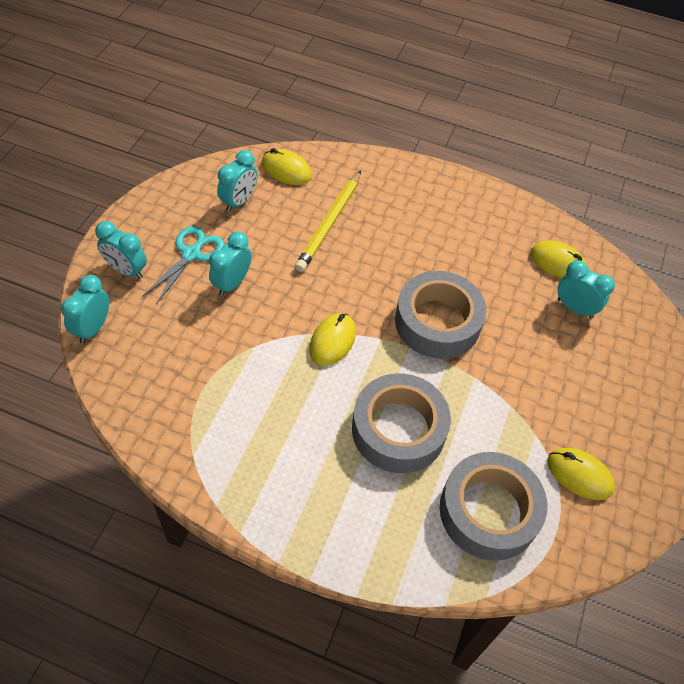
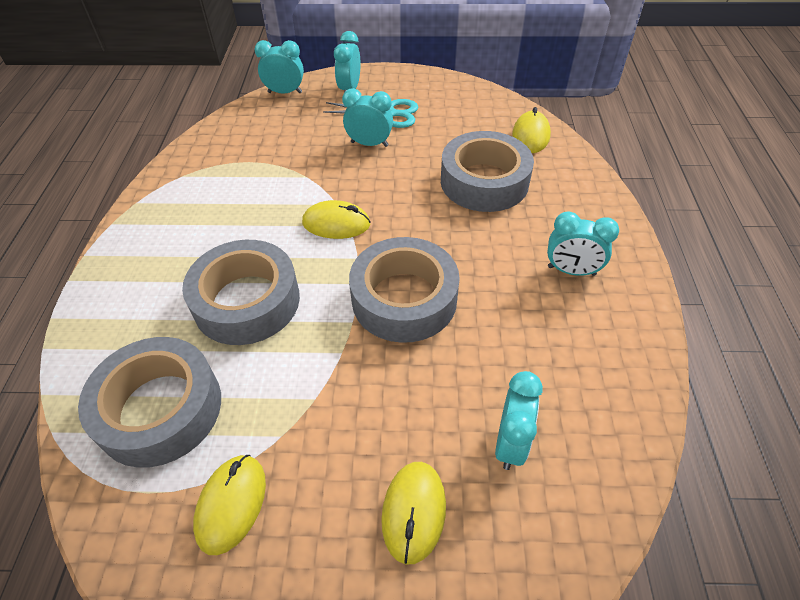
camera: 75 degrees right, 5 degrees down
(239, 201) = (467, 120): turquoise clock -> turquoise clock (571, 271)
(329, 223) = (484, 181): yellow pencil -> grey tape
(558, 262) = (580, 404): yellow mouse -> yellow mouse (414, 512)

